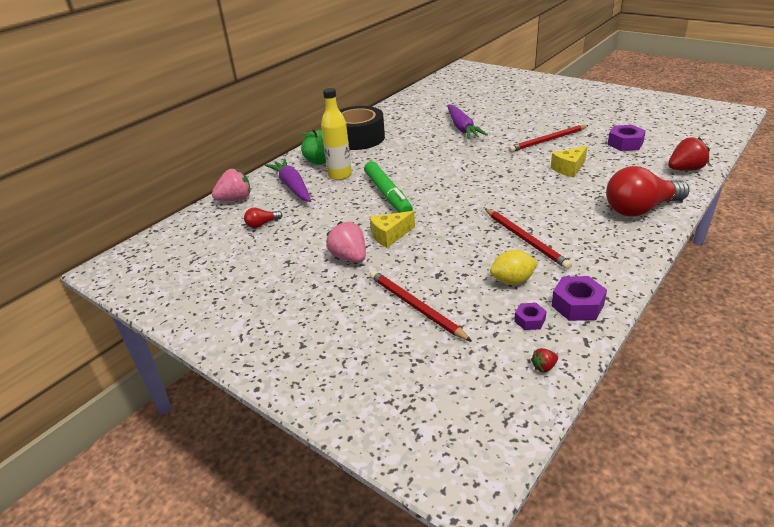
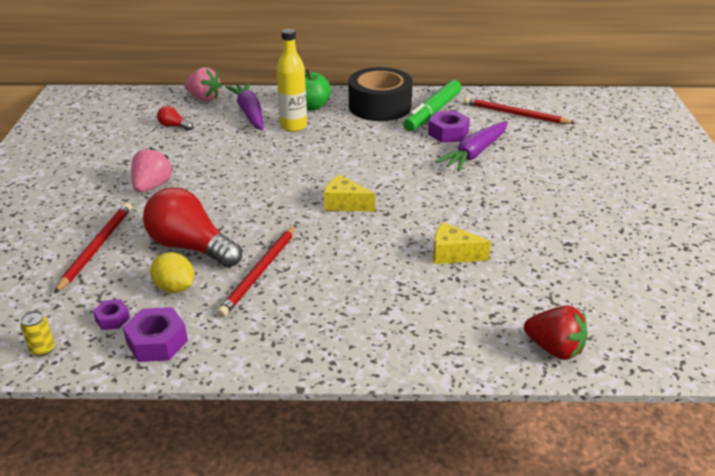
camera: 50 degrees right, 0 degrees up
(292, 186) = (249, 113): purple carrot -> purple carrot turned 45 degrees counterclockwise
(387, 195) = (279, 164): green marker -> green marker (432, 112)
(390, 236) = (204, 192): yellow cheese -> yellow cheese (345, 204)
(544, 367) = (42, 349): red strawberry -> yellow can
(548, 140) = (512, 218): red pencil -> red pencil (515, 114)
(625, 143) = (575, 278): purple nut -> purple nut (448, 133)
(640, 209) = (401, 335): red light bulb -> red light bulb (191, 247)

